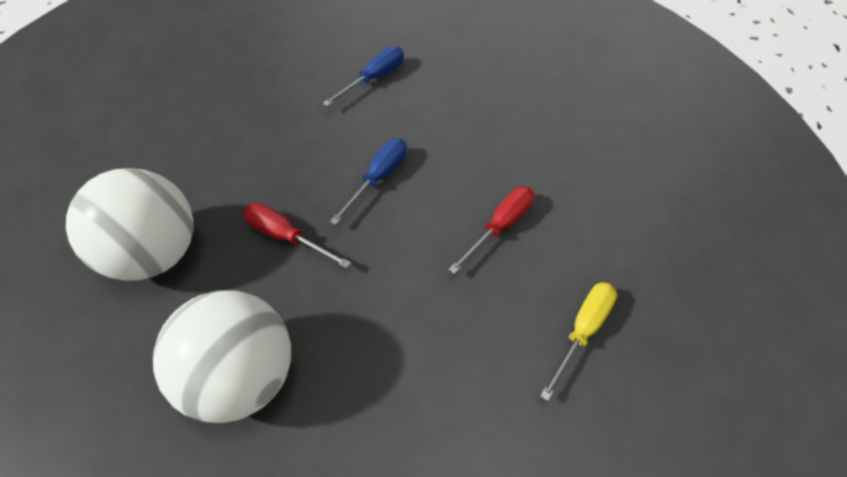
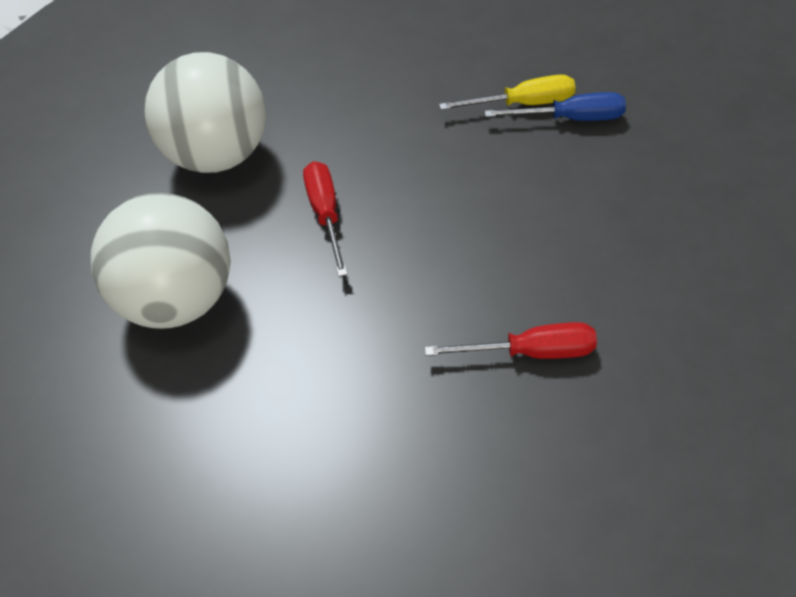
camera: 50 degrees right, 5 degrees down
(378, 178) = (464, 220): blue screwdriver -> none
(582, 331) = (495, 514): yellow screwdriver -> yellow screwdriver (523, 104)

